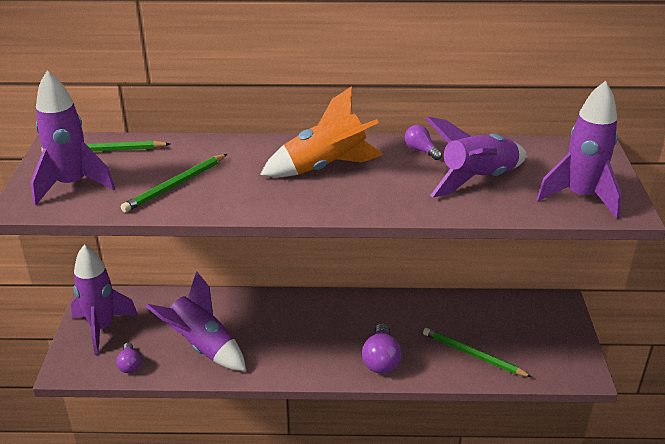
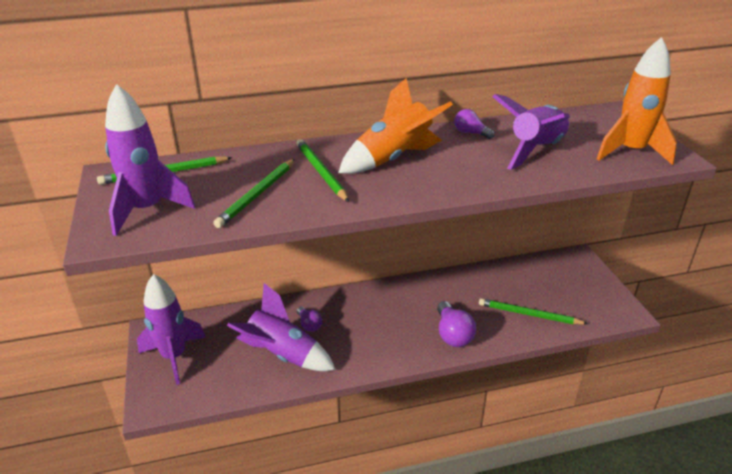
camera: 15 degrees left, 0 degrees up
(129, 365) = (216, 387): purple light bulb -> purple light bulb (309, 325)
(246, 171) = (321, 172): none -> green pencil
(580, 197) = (631, 152): purple rocket -> orange rocket

